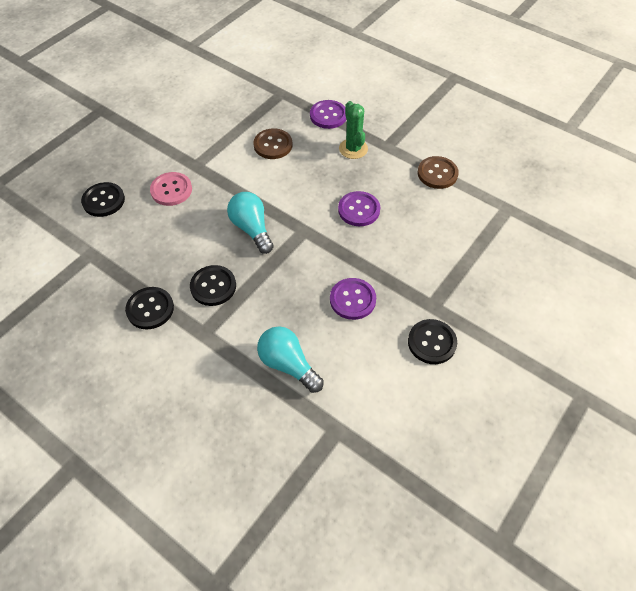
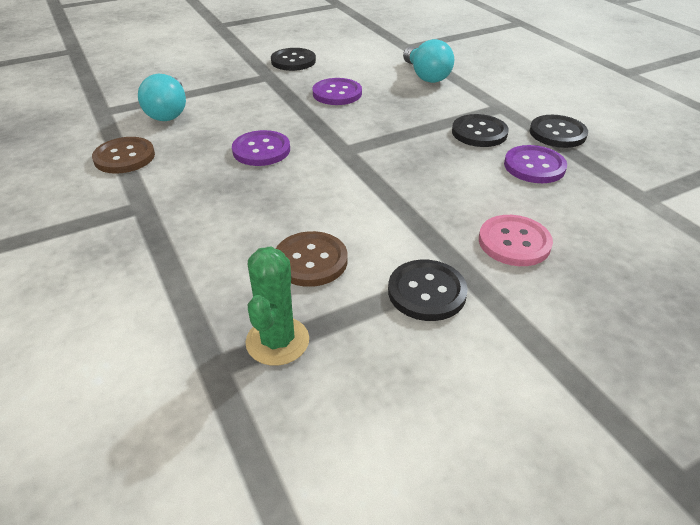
camera: 155 degrees left, 15 degrees down
(103, 200) = (636, 259): black button -> black button (426, 292)
(252, 229) = (409, 167): turquoise light bulb -> turquoise light bulb (169, 112)
(328, 115) = (173, 281): purple button -> purple button (534, 166)
(353, 149) = (192, 216): green cactus -> green cactus (277, 341)

